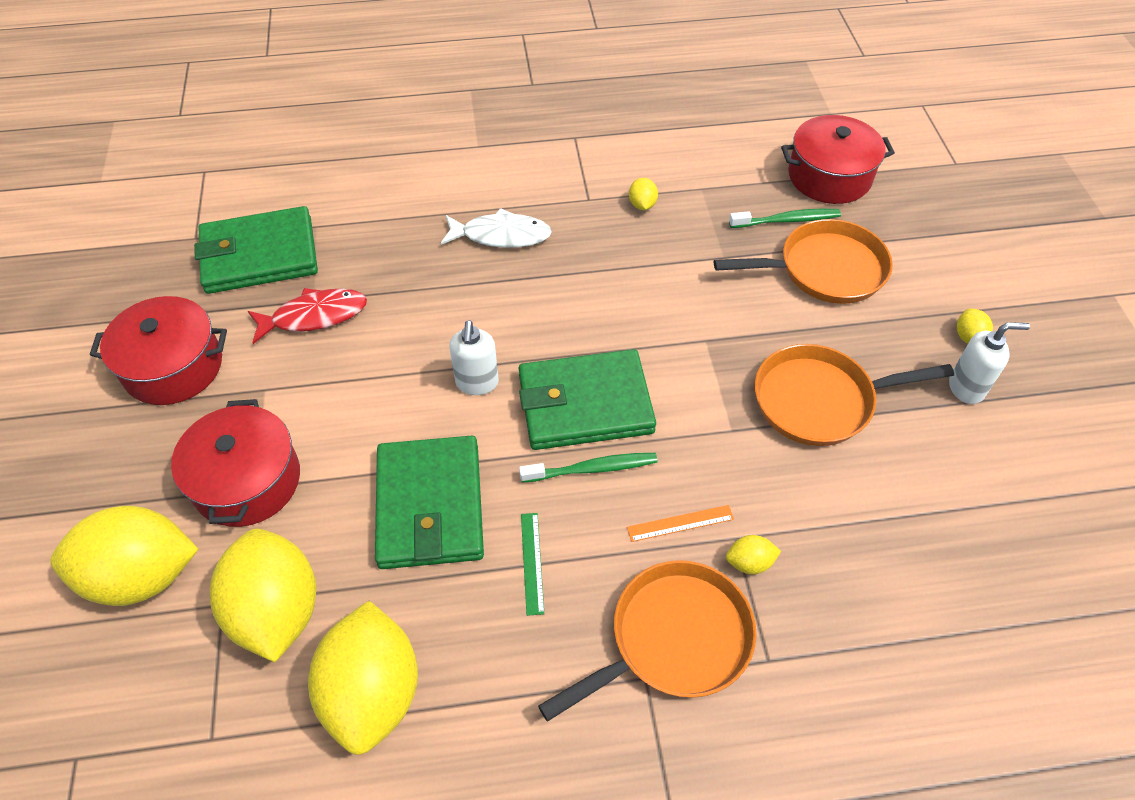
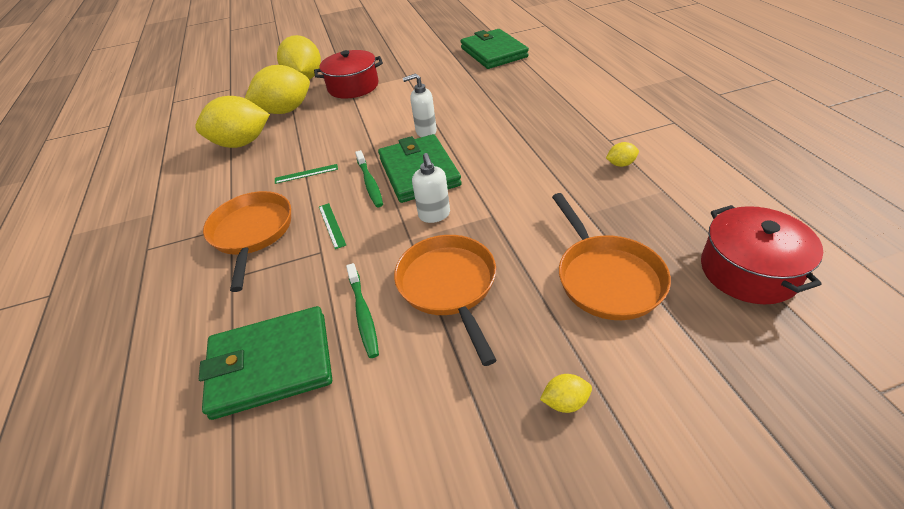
camera: 85 degrees right, 10 degrees down
(173, 366) = (414, 54): red pot -> none
(314, 316) = (457, 76): red fish -> none
(430, 505) = (341, 135): green wallet -> green wallet (271, 364)
(501, 235) = (550, 114): white fish -> none
(672, 640) = (252, 233): orange pan -> orange pan turned 150 degrees counterclockwise
(680, 523) = (332, 225): orange ruler -> green ruler
(749, 562) = (301, 260): yellow lemon -> none
(787, 220) = (658, 246): green toothbrush -> green toothbrush (363, 314)
(966, 388) = (492, 398): white soap dispenser -> white soap dispenser (434, 215)

